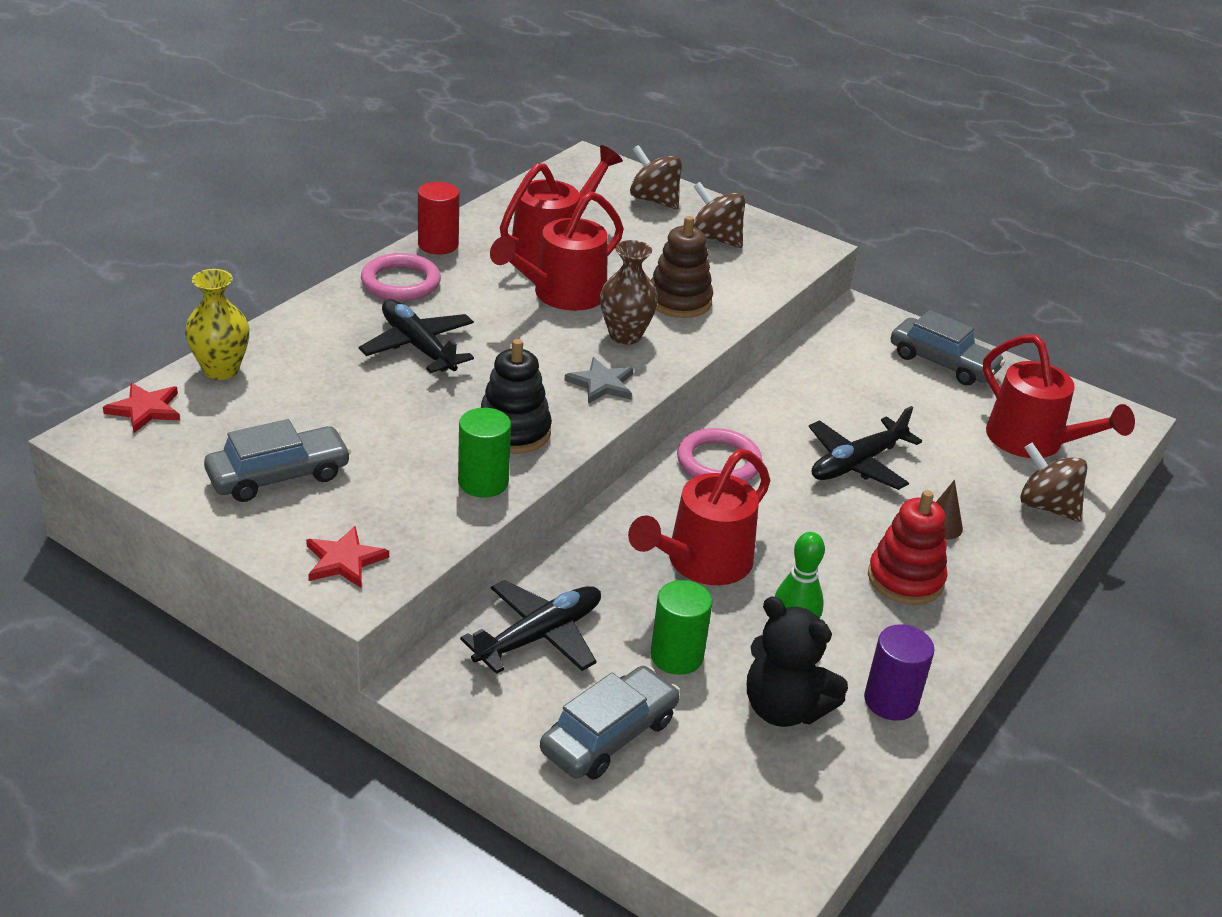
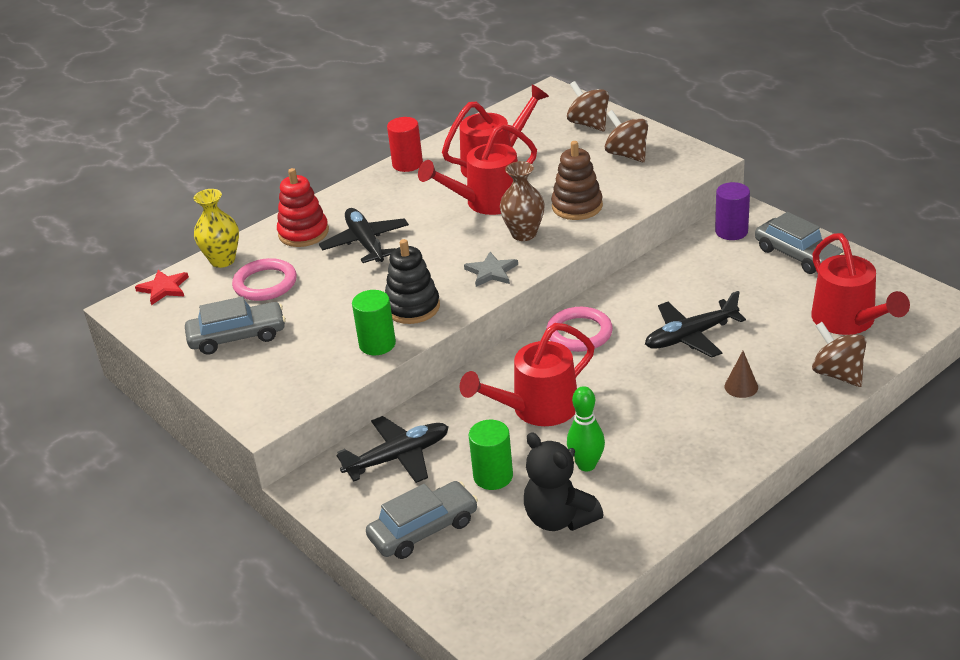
camera: 20 degrees right, 0 degrees up
(344, 560) = (262, 397): red star -> none
(400, 282) = (370, 194): pink ring -> pink ring (265, 283)
(890, 701) = (644, 518): purple cylinder -> purple cylinder (731, 231)
(905, 579) = (693, 427): red stacking toy -> red stacking toy (303, 233)

